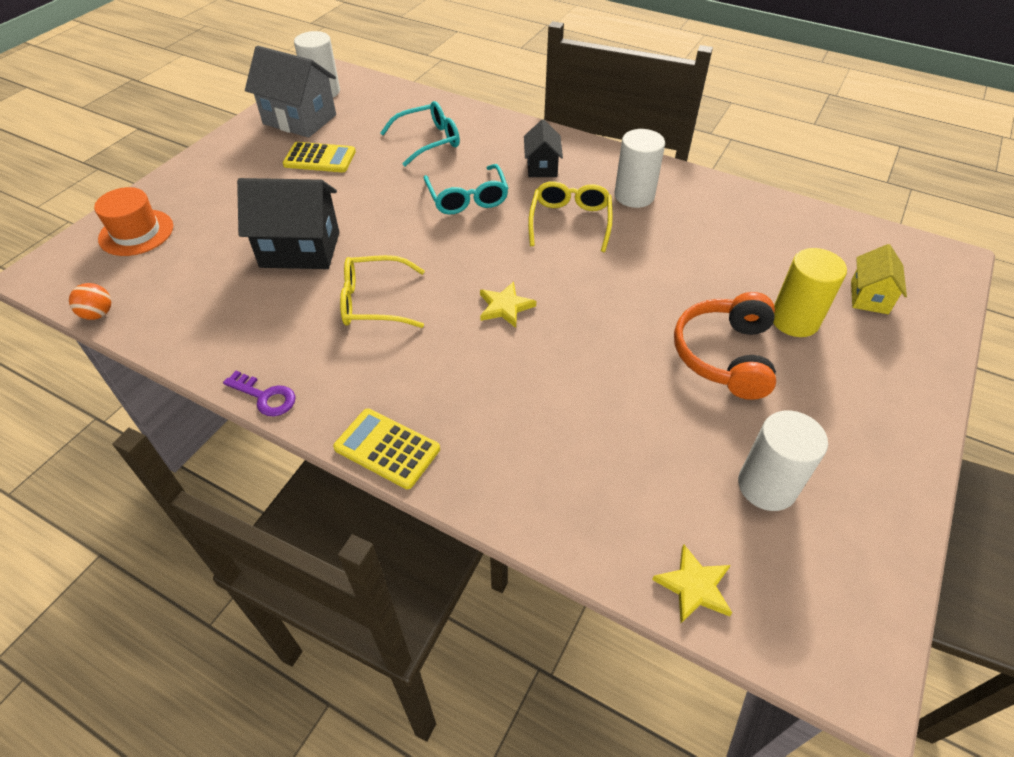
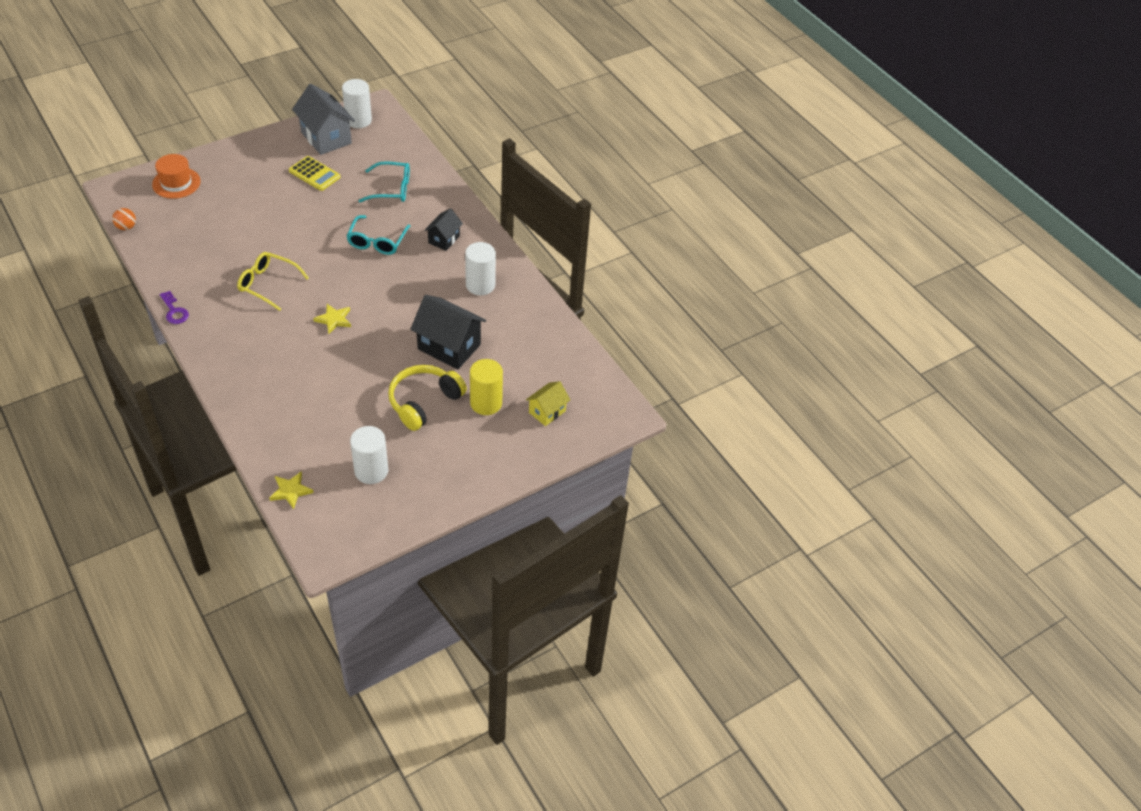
camera: 25 degrees right, 0 degrees up
(300, 249) = (254, 233): black house -> black house (449, 347)
(387, 448) = (210, 364): yellow calculator -> none
(570, 221) = (423, 284): yellow glasses -> none
(725, 355) = (424, 402): orange headphones -> yellow headphones

